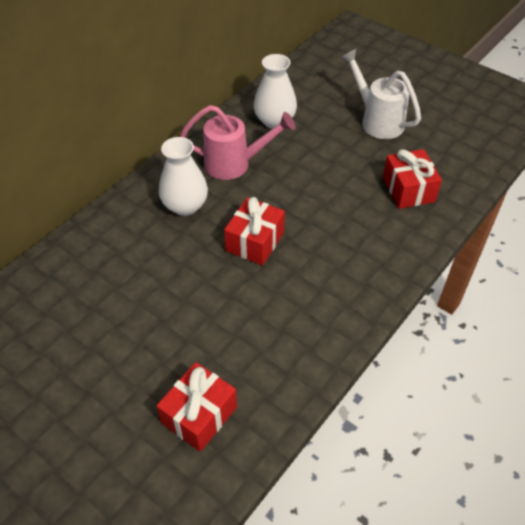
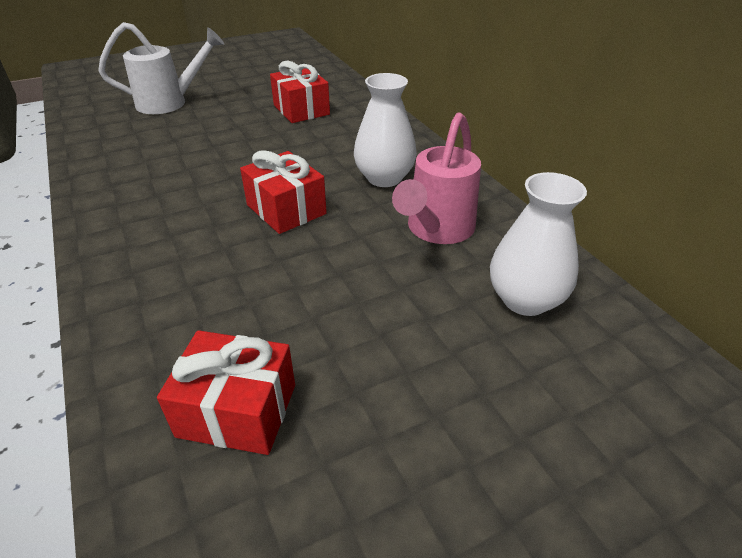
camera: 115 degrees right, 10 degrees down
(199, 415) = (139, 137): red gift -> red gift (301, 110)
(377, 120) = (468, 464): white watering can -> white watering can (170, 103)

